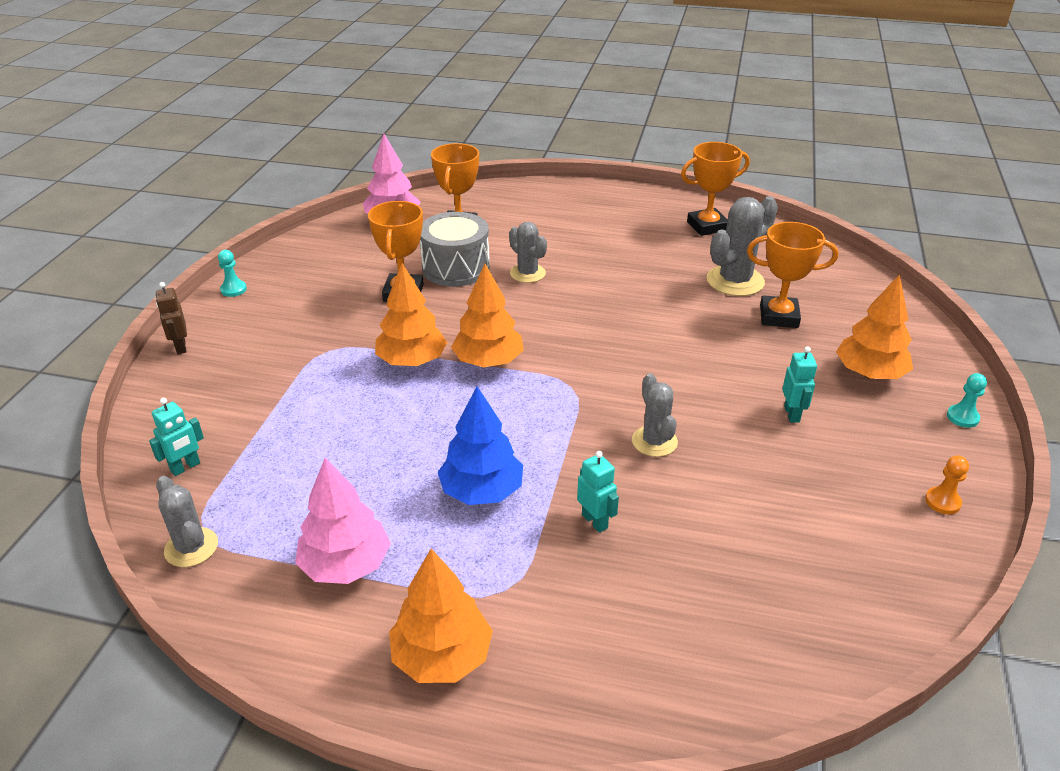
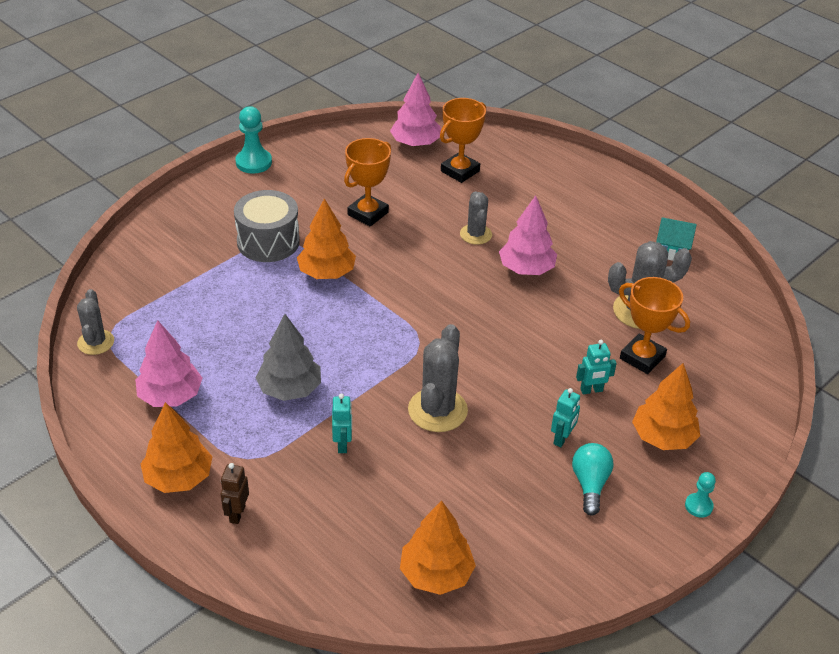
camera: 30 degrees right, 5 degrees up
(180, 347) = (187, 196): brown robot -> brown robot (237, 514)
(185, 467) = (129, 287): turquoise robot -> turquoise robot (591, 390)
(233, 289) = (253, 162): turquoise pawn -> turquoise pawn, size x1.74
(456, 268) = (425, 207): grey drum -> grey drum (268, 242)
(482, 491) = (290, 389): blue tree -> grey tree
(488, 361) = (379, 296): orange tree -> orange tree (436, 574)
(603, 284) = (526, 269): none -> pink tree
(654, 441) = (437, 410): grey cactus -> grey cactus, size x1.58
(707, 226) = (672, 250): orange trophy -> turquoise house
(860, 443) = (590, 484): none -> turquoise light bulb
(942, 502) = (602, 555): orange pawn -> none

